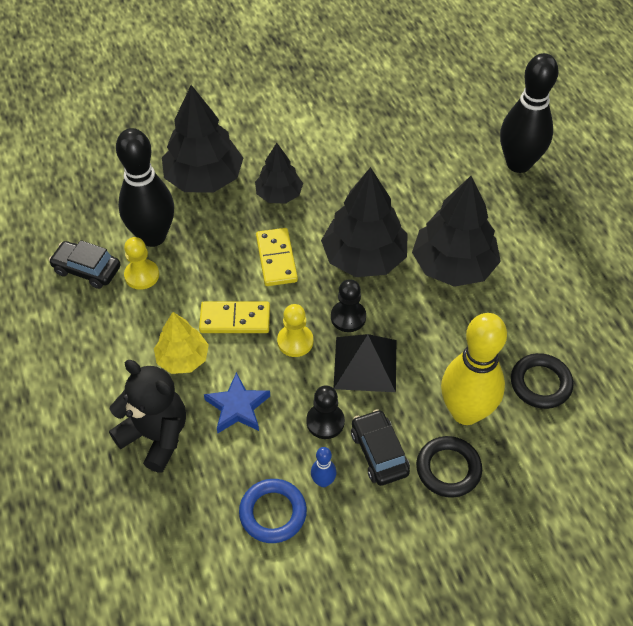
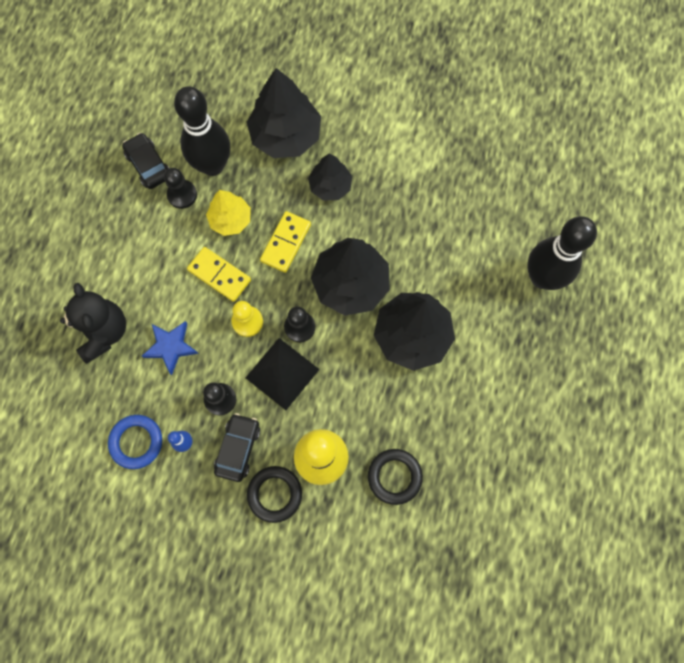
camera: 35 degrees right, 20 degrees up
(142, 275) = (182, 195): yellow pawn -> black pawn
(182, 358) = (162, 283): yellow tree -> yellow tree (230, 219)

